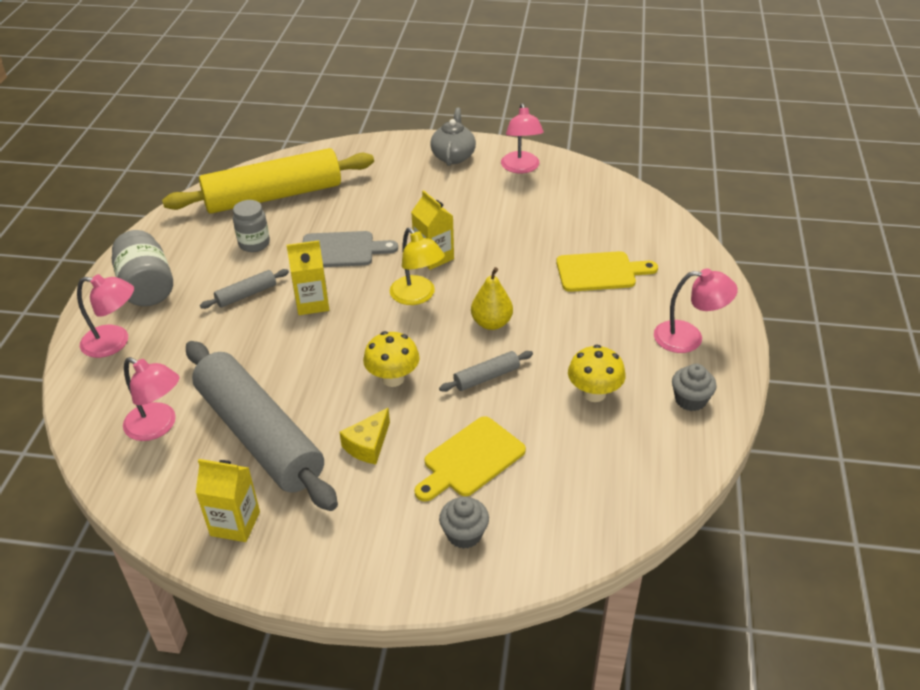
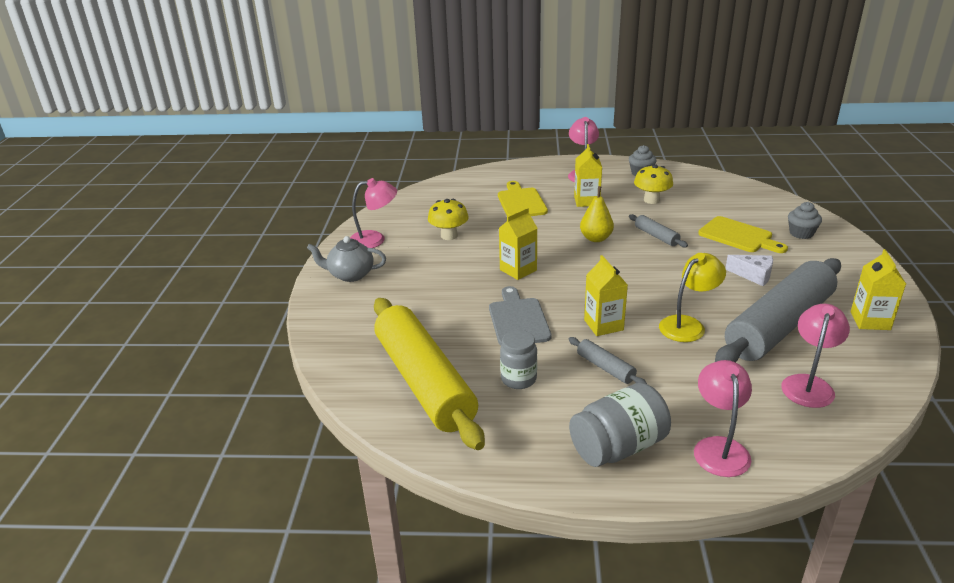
camera: 95 degrees left, 10 degrees down
(368, 445) = (753, 275): yellow cheese -> white cheese
(393, 378) = (678, 273): yellow mushroom -> yellow mushroom (449, 236)
(417, 296) = (574, 272): yellow lamp -> yellow lamp (688, 325)
(597, 329) = (586, 201): none -> yellow carton

